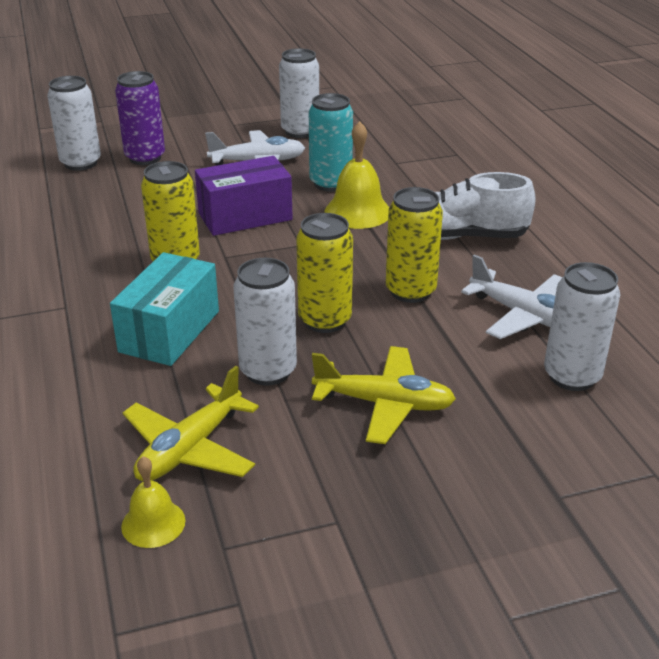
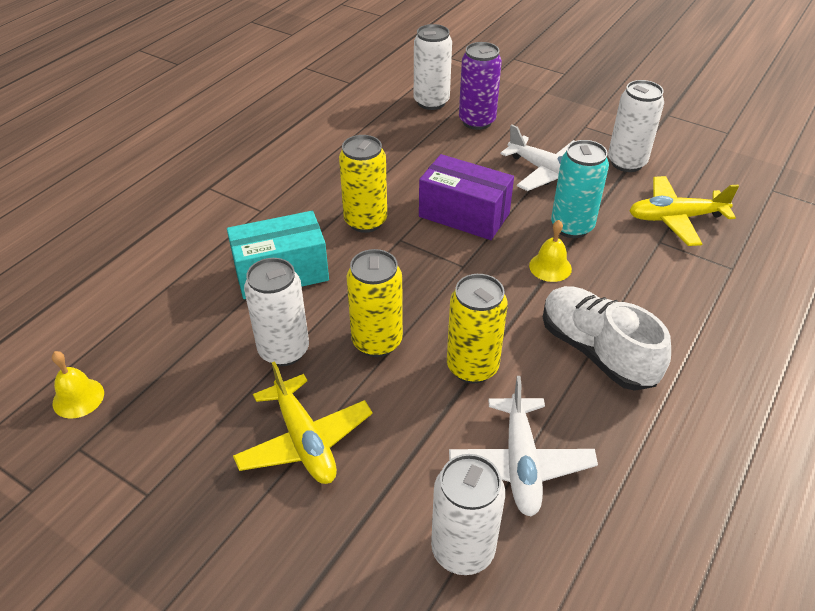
camera: 50 degrees right, 10 degrees up
(190, 449) = (164, 367): yellow plane -> yellow plane (675, 218)
(357, 212) = (550, 267): yellow bell -> yellow bell, size x0.61

